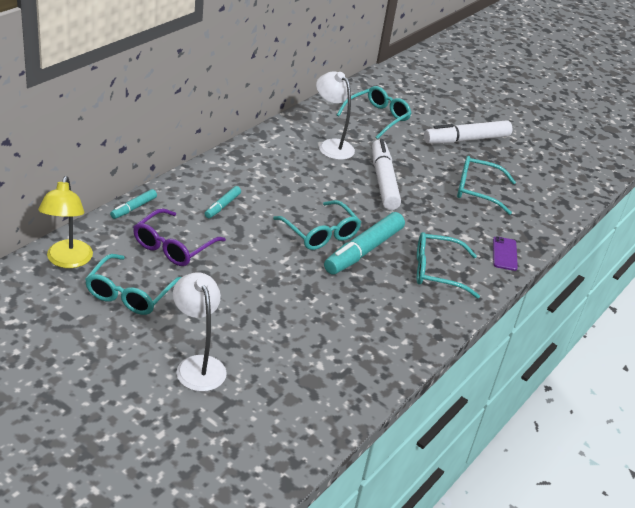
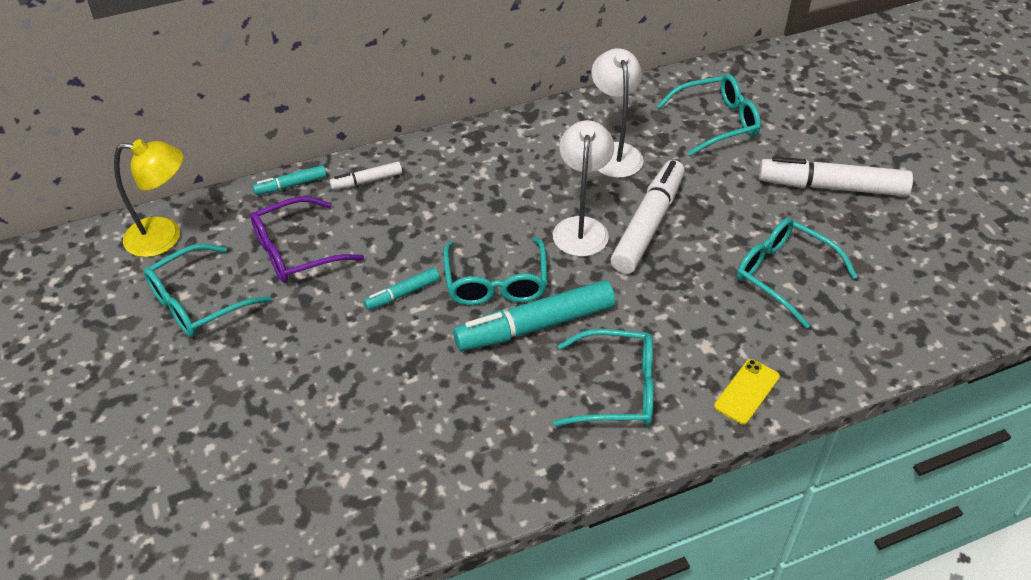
camera: 35 degrees right, 10 degrees up
(67, 261) = (165, 237): yellow lamp -> yellow lamp turned 120 degrees counterclockwise
(186, 194) = (367, 181): none -> white marker
(197, 365) = (198, 426): white lamp -> white lamp (581, 227)
(222, 206) = (399, 209): turquoise marker -> turquoise marker (403, 294)
(437, 271) = (617, 389): turquoise glasses -> turquoise glasses turned 150 degrees clockwise
(504, 254) = (746, 391): purple phone -> yellow phone

